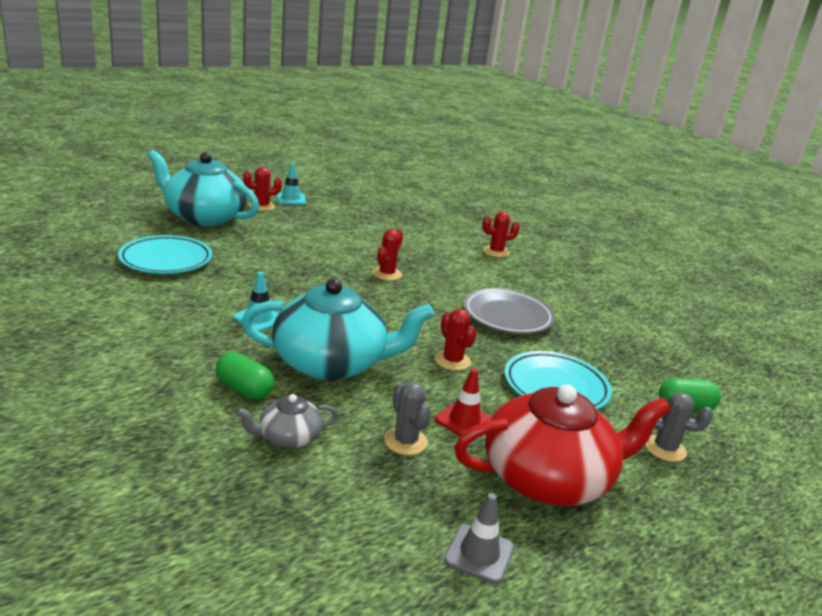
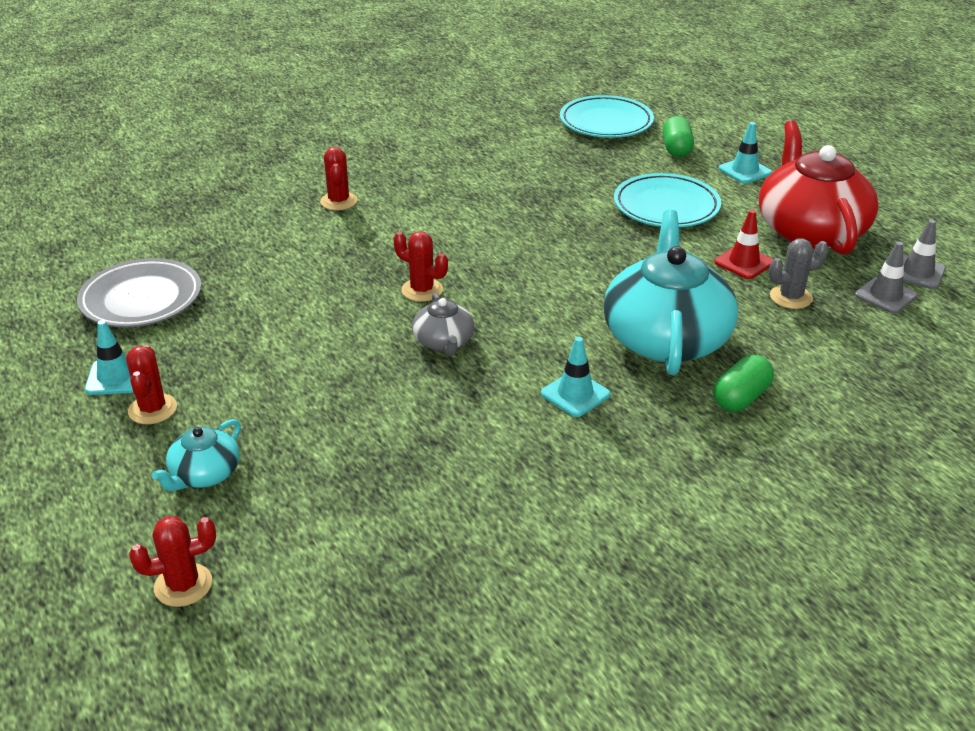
camera: 80 degrees left, 10 degrees up
(166, 260) = (399, 499): turquoise plate -> turquoise plate (606, 122)
(204, 217) = (204, 474): turquoise teapot -> turquoise teapot, size x0.47
(288, 437) = (814, 365): grey teapot -> grey teapot (444, 342)
(421, 513) = (885, 296): none -> grey traffic cone
(452, 361) = (635, 259): red cactus -> red cactus (183, 585)
(507, 316) = (523, 215): grey plate -> grey plate (141, 299)
(665, 448) = (744, 171): grey cactus -> turquoise traffic cone

